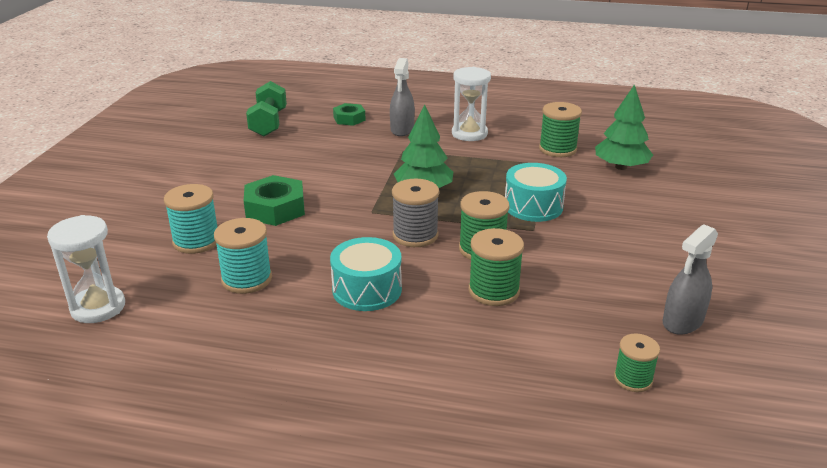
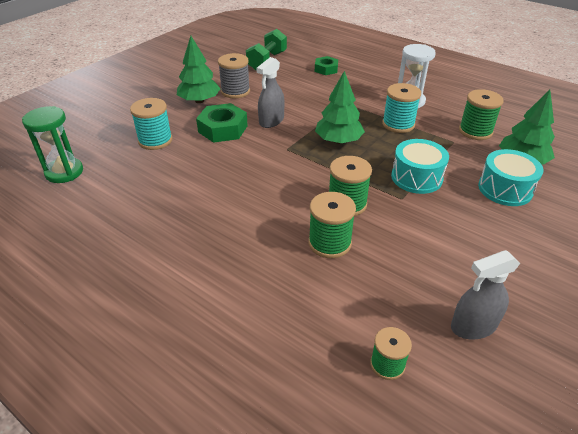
camera: 25 degrees right, 10 degrees up
(98, 307) = (64, 172): white hourglass -> green hourglass
(217, 184) = (199, 101): none -> green tree
(247, 279) = (165, 179): turquoise spool -> turquoise spool (398, 124)
(367, 289) = (237, 212): turquoise drum -> turquoise drum (505, 189)
(402, 129) = (359, 86): grey spray bottle -> grey spray bottle (271, 121)
(415, 235) = (304, 177): grey spool -> grey spool (235, 91)

